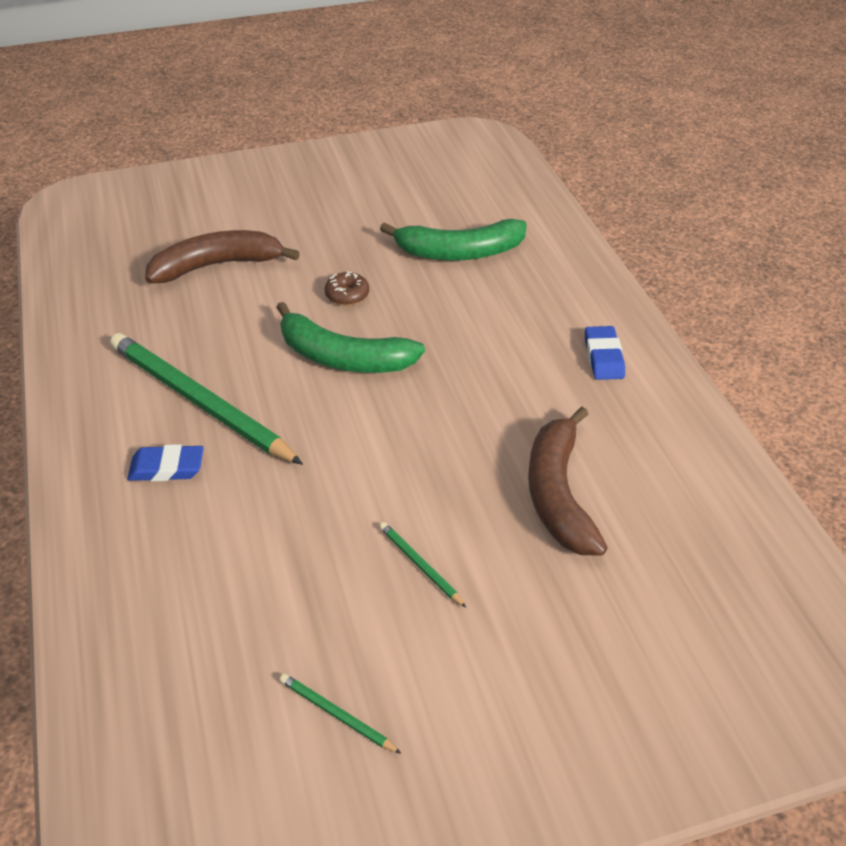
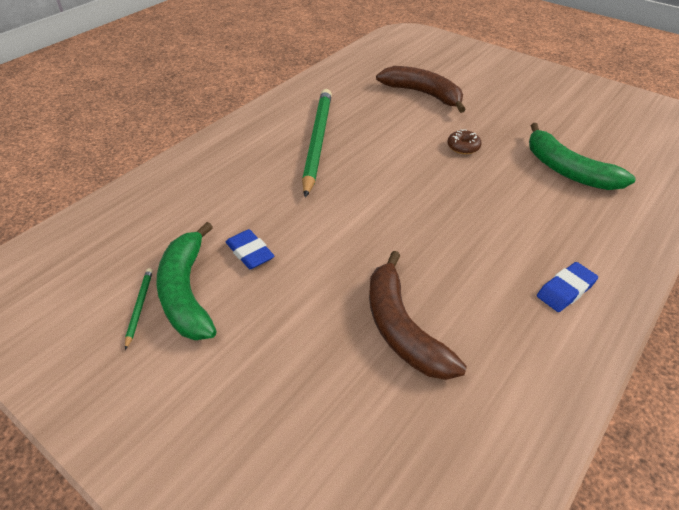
camera: 55 degrees right, 0 degrees up
(167, 468) = (261, 156): blue eraser -> blue eraser (250, 252)
(343, 357) = (410, 171): green banana -> green banana (186, 292)
(420, 565) = (277, 288): green pencil -> none
(558, 493) = (402, 328): brown banana -> brown banana turned 75 degrees counterclockwise

